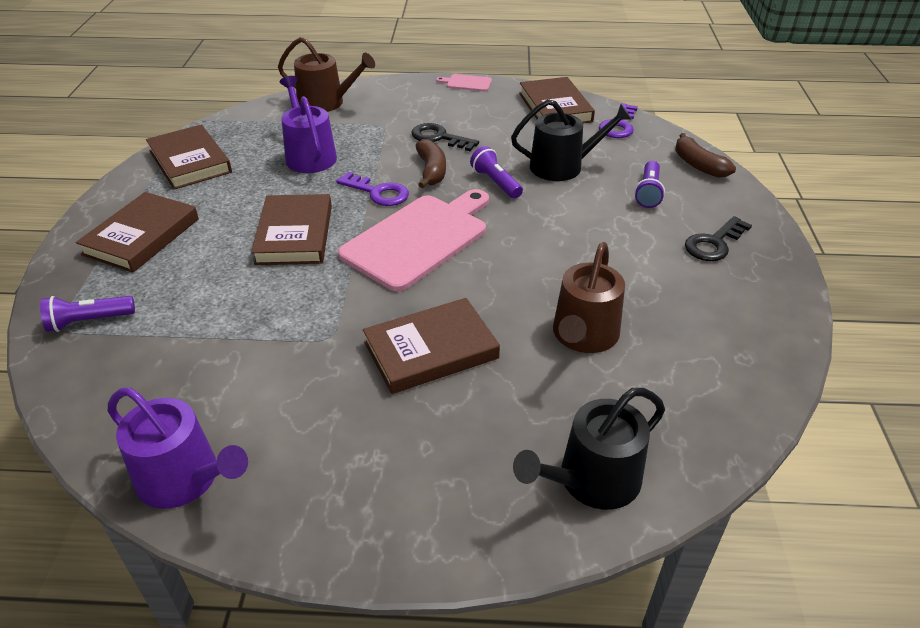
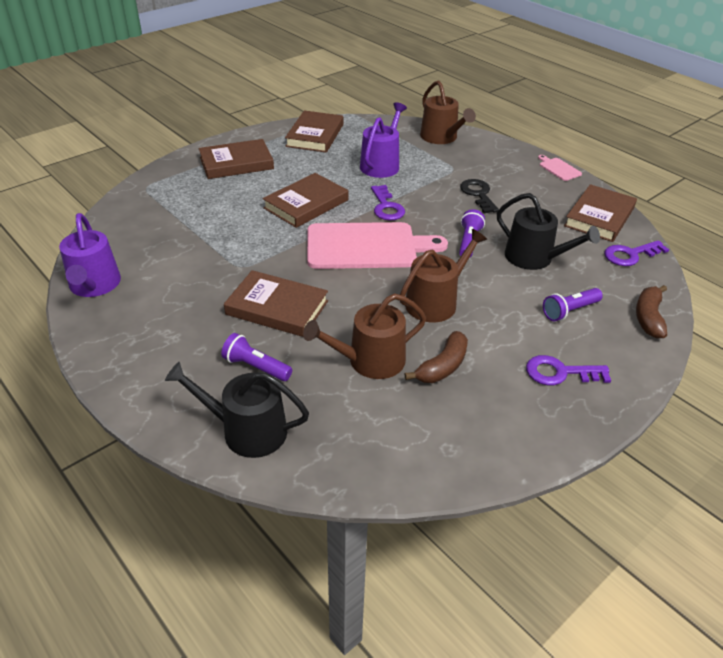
camera: 45 degrees right, 0 degrees up
(89, 321) = (159, 191): purple flashlight -> purple flashlight (255, 367)
(431, 171) = (439, 212): brown banana -> brown banana (442, 366)
(551, 249) = (436, 302): none -> brown watering can
(714, 243) = (560, 373): black key -> purple key

